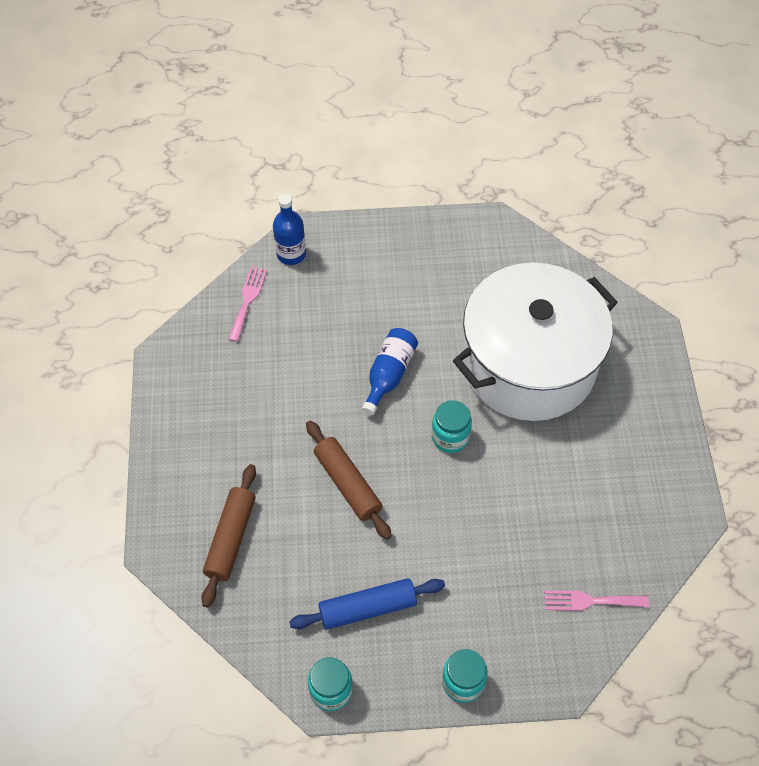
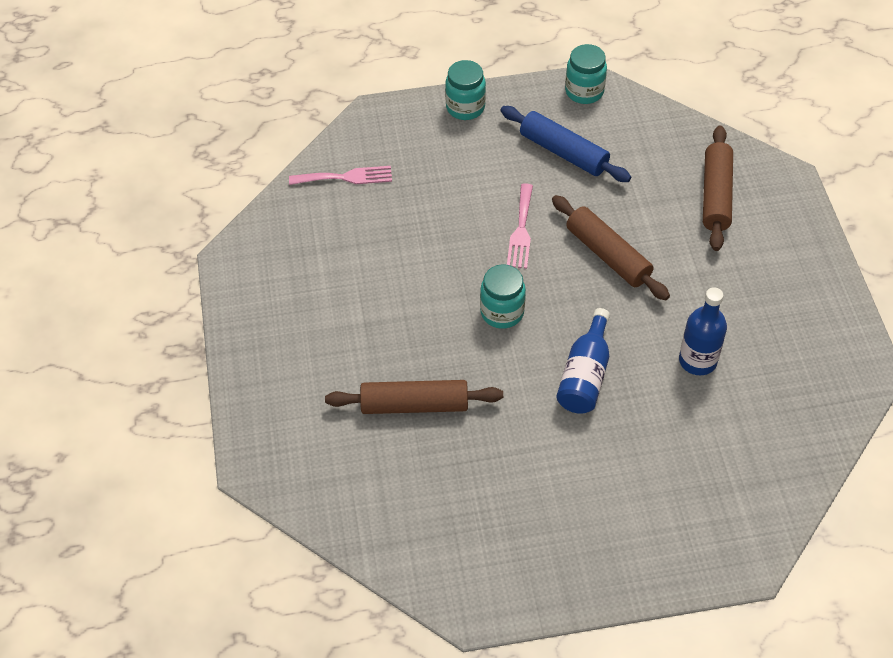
camera: 175 degrees right, 5 degrees down
(248, 300) = (789, 452): pink fork -> pink fork (521, 230)
(291, 254) = (753, 526): blue bottle -> blue bottle (697, 360)
(367, 608) = (563, 152): blue rolling pin -> blue rolling pin turned 60 degrees clockwise
(529, 364) = (414, 405): white pot -> brown rolling pin

